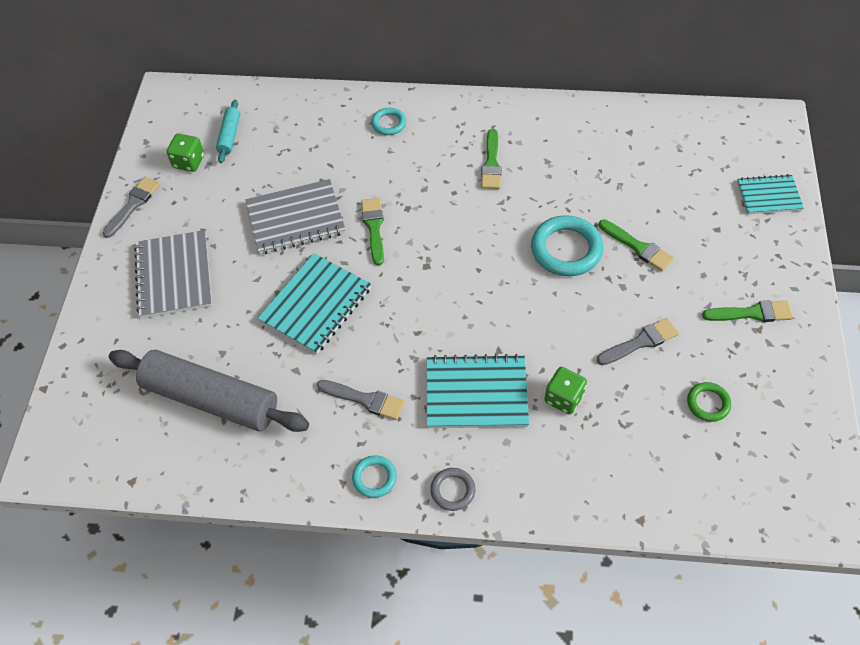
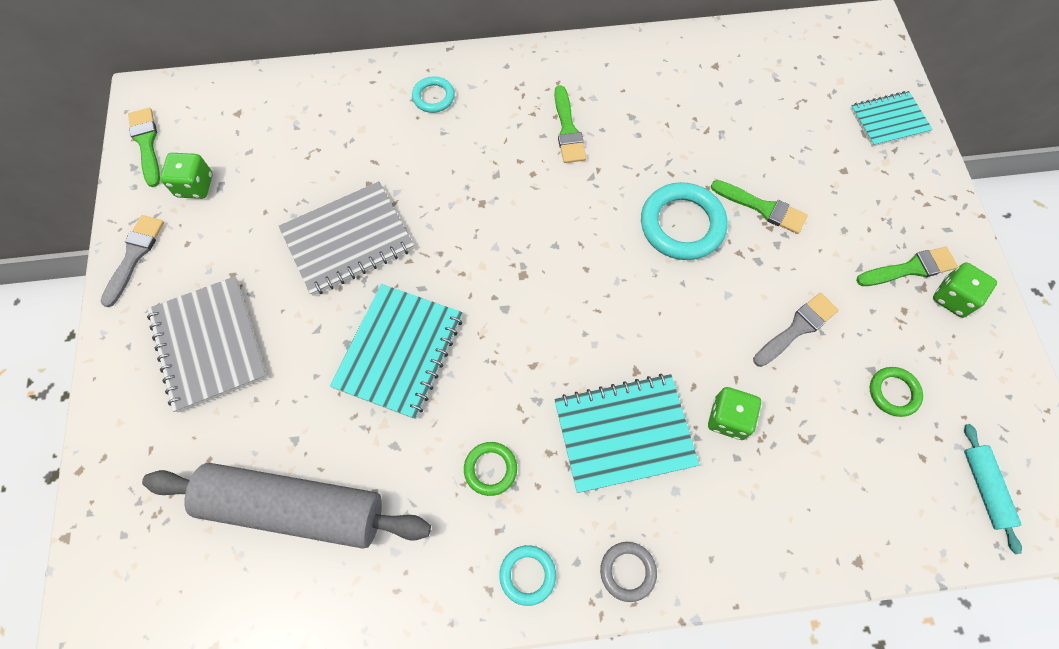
camera: 15 degrees left, 10 degrees up
(229, 136) = (240, 143): turquoise rolling pin -> turquoise rolling pin (984, 488)
(365, 400) = (490, 469): grey brush -> green ring
(374, 227) = (447, 235): green brush -> green brush (146, 143)
(782, 341) = (953, 298): none -> green dice

